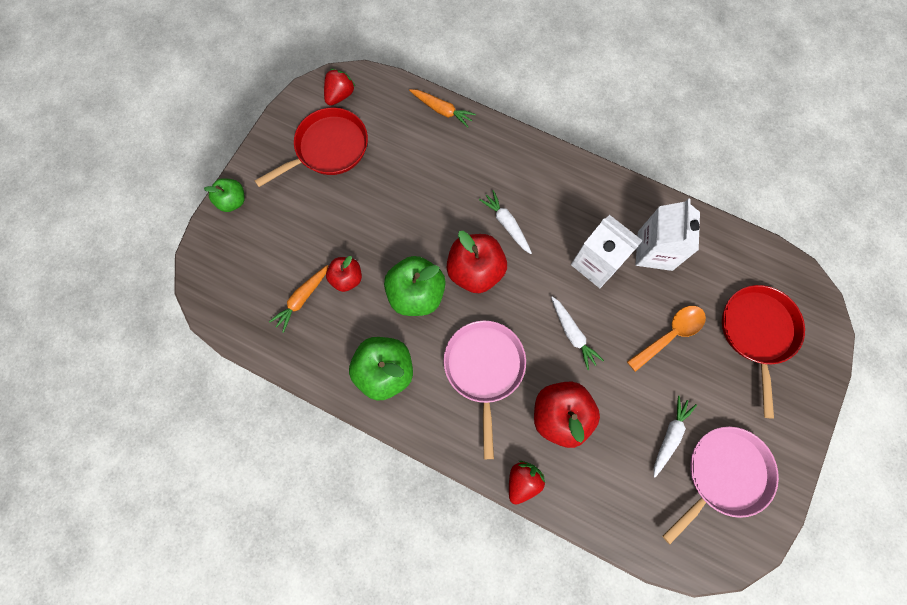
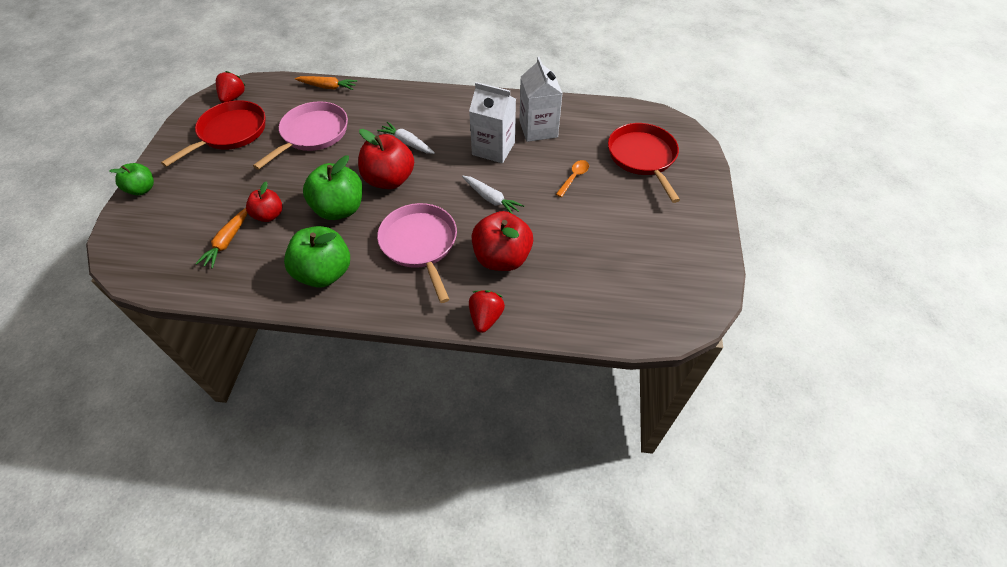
camera: 20 degrees left, 20 degrees down
(669, 436) = (604, 245): white carrot -> none
(670, 334) = (574, 177): orange spoon -> orange spoon, size x0.65
(723, 474) = (662, 258): pink pan -> pink pan (312, 134)

